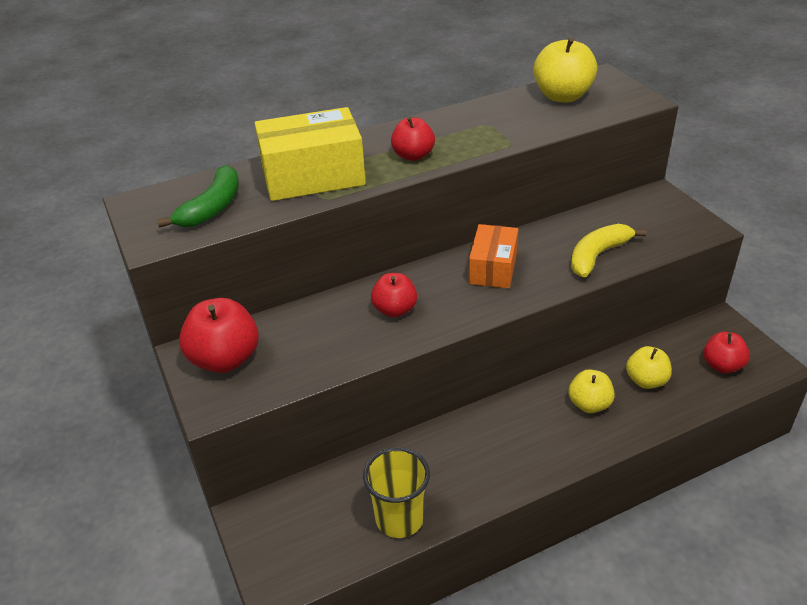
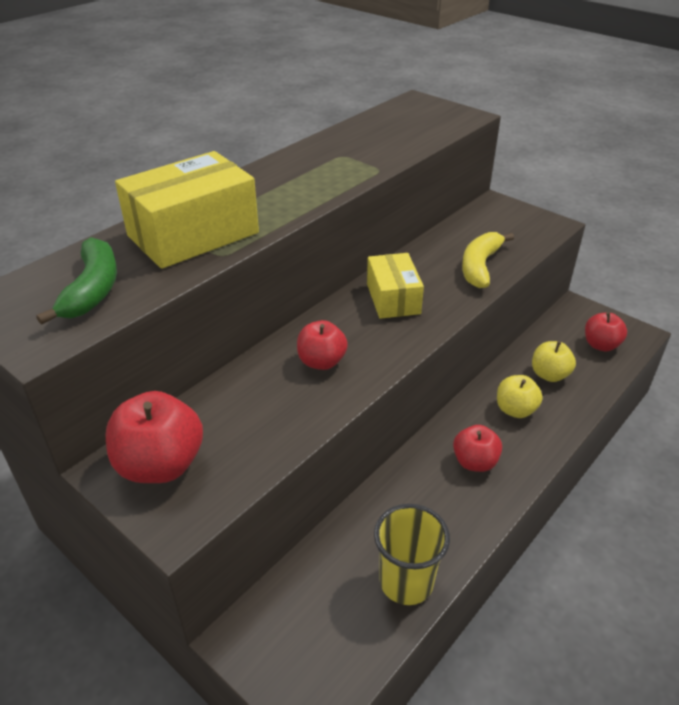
camera: 25 degrees left, 0 degrees up
(413, 156) = (289, 196): red apple -> red apple (474, 462)
(493, 268) = (393, 298): orange box -> yellow box
(562, 96) = (394, 121): yellow apple -> none

